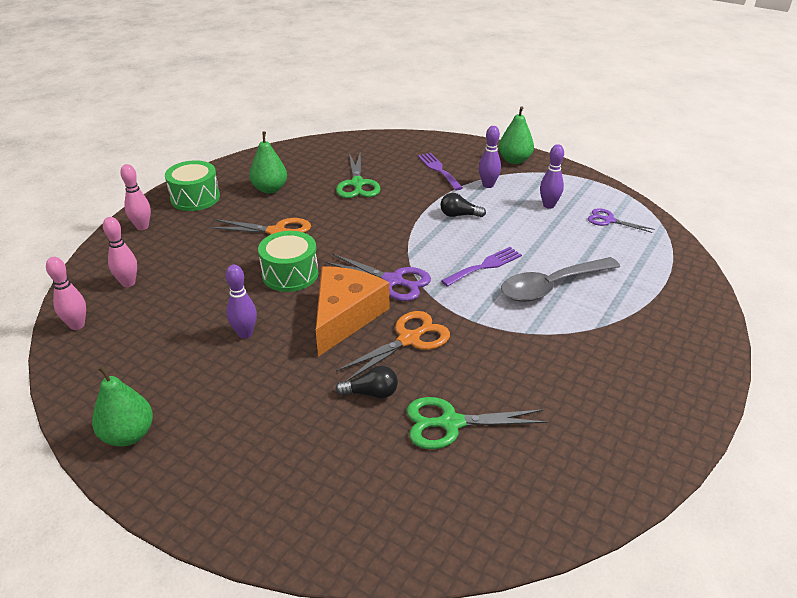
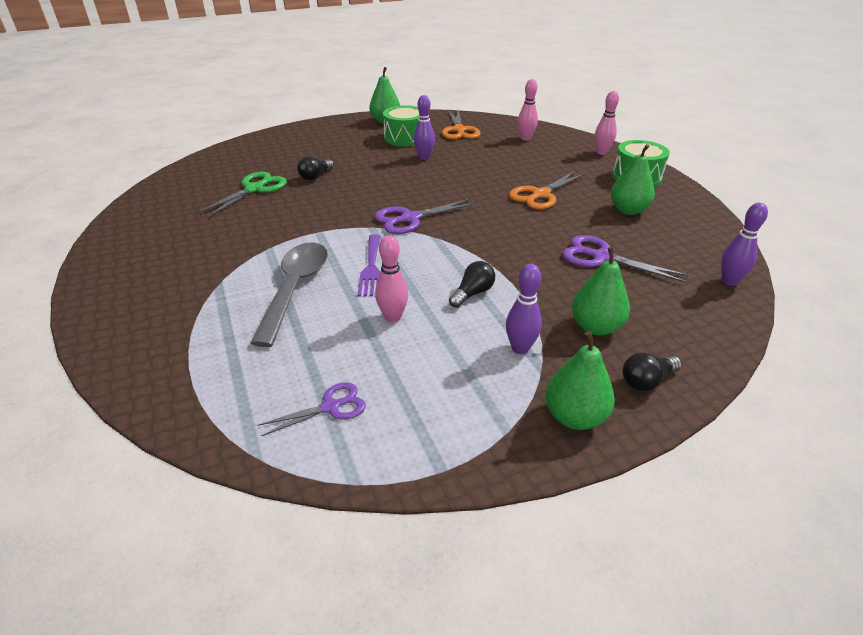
camera: 125 degrees right, 0 degrees up
(77, 325) = (495, 122): pink bowling pin -> pink bowling pin (393, 317)
(290, 274) = (472, 185): green drum -> green drum (405, 138)
(345, 316) = (395, 189): orange cheese -> none
(357, 184) = (602, 257): green scissors -> purple scissors
(409, 339) = (338, 202): orange scissors -> orange scissors (459, 130)
(439, 170) = (596, 327): purple fork -> green pear
(465, 150) = (647, 381): none -> black light bulb
(548, 205) = (421, 373): purple bowling pin -> purple bowling pin (729, 281)

